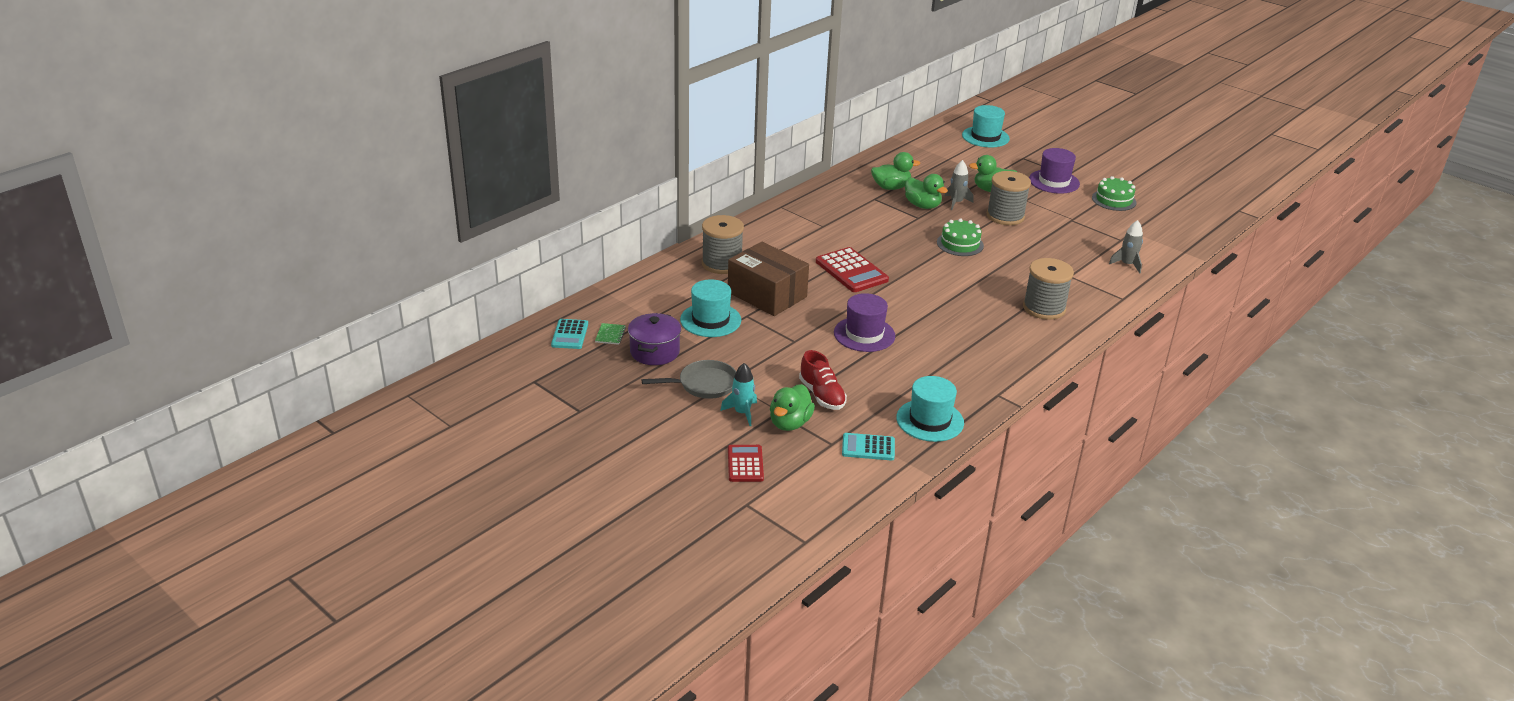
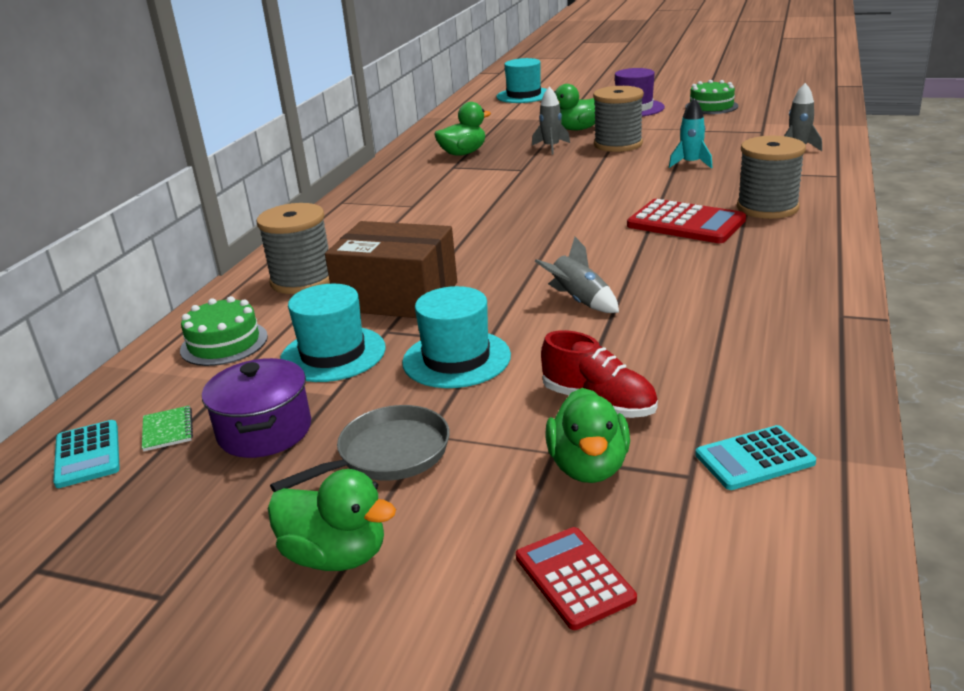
camera: 20 degrees left, 5 degrees down
(742, 413) = (491, 479): turquoise rocket -> turquoise rocket (691, 163)
(851, 271) = (491, 238): red calculator -> red calculator (685, 223)
(864, 334) = (579, 301): purple hat -> grey rocket
(922, 205) = (516, 159): green duck -> green duck (336, 556)
(930, 420) = (796, 381): turquoise hat -> turquoise hat (456, 359)
(960, 244) = (596, 179): green cake -> green cake (224, 343)

